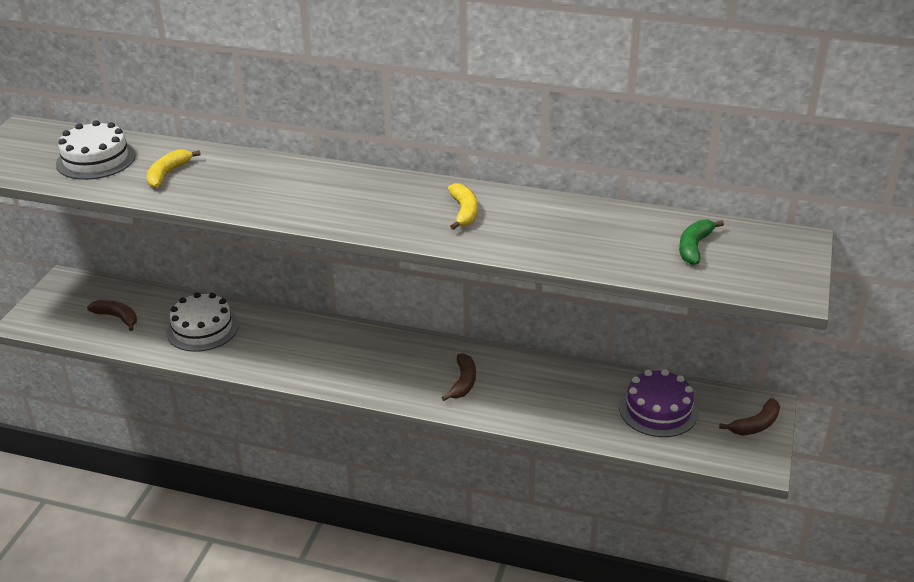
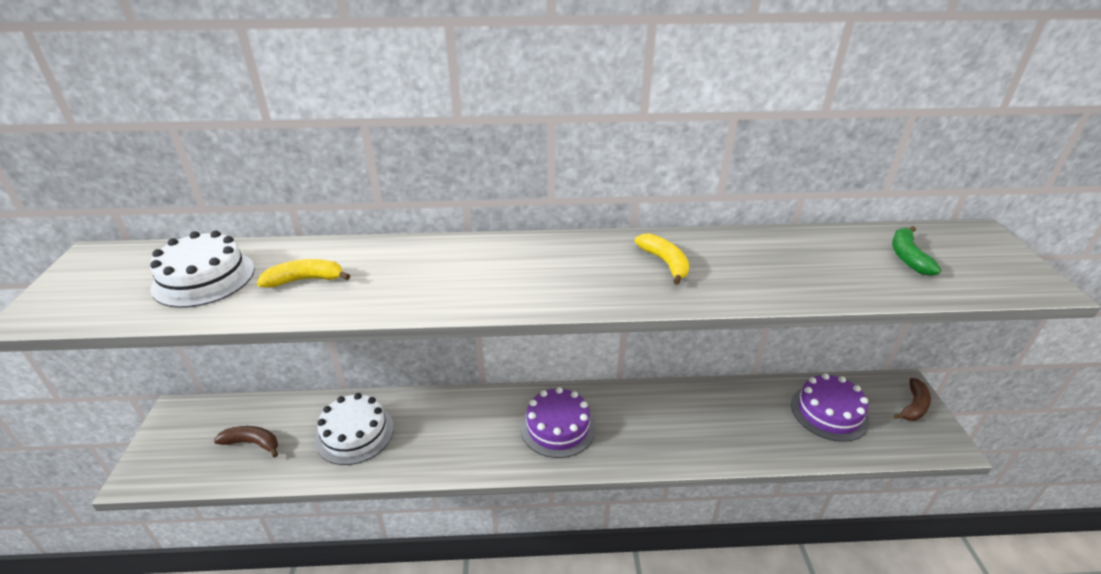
camera: 20 degrees left, 0 degrees up
(168, 174) = (305, 280): yellow banana -> yellow banana turned 75 degrees clockwise
(381, 363) = (558, 427): none -> purple cake
(463, 382) = (646, 429): brown banana -> none

